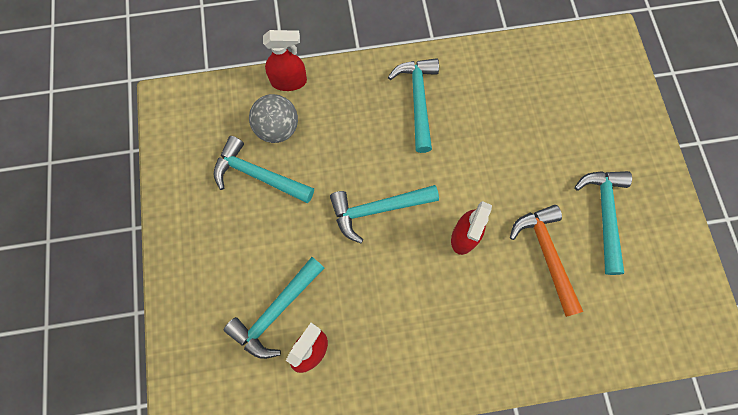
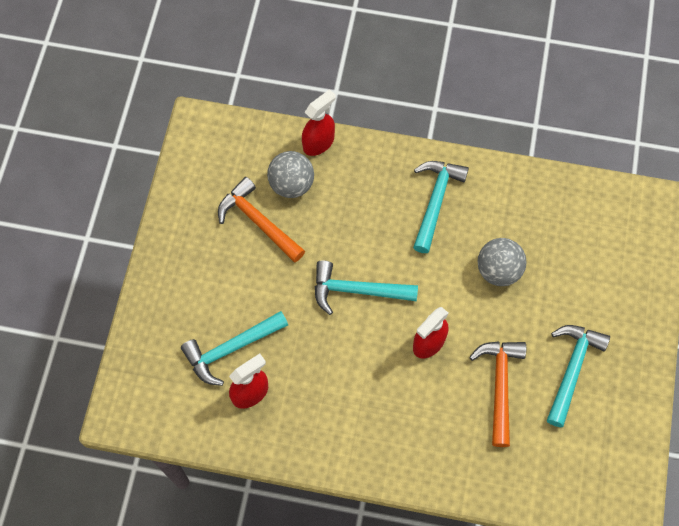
camera: 20 degrees right, 5 degrees down
(258, 175) = (258, 222): turquoise hammer -> orange hammer
(289, 81) = (319, 143): red spray bottle -> red spray bottle turned 60 degrees counterclockwise
(500, 145) = (498, 270): none -> grey ball

